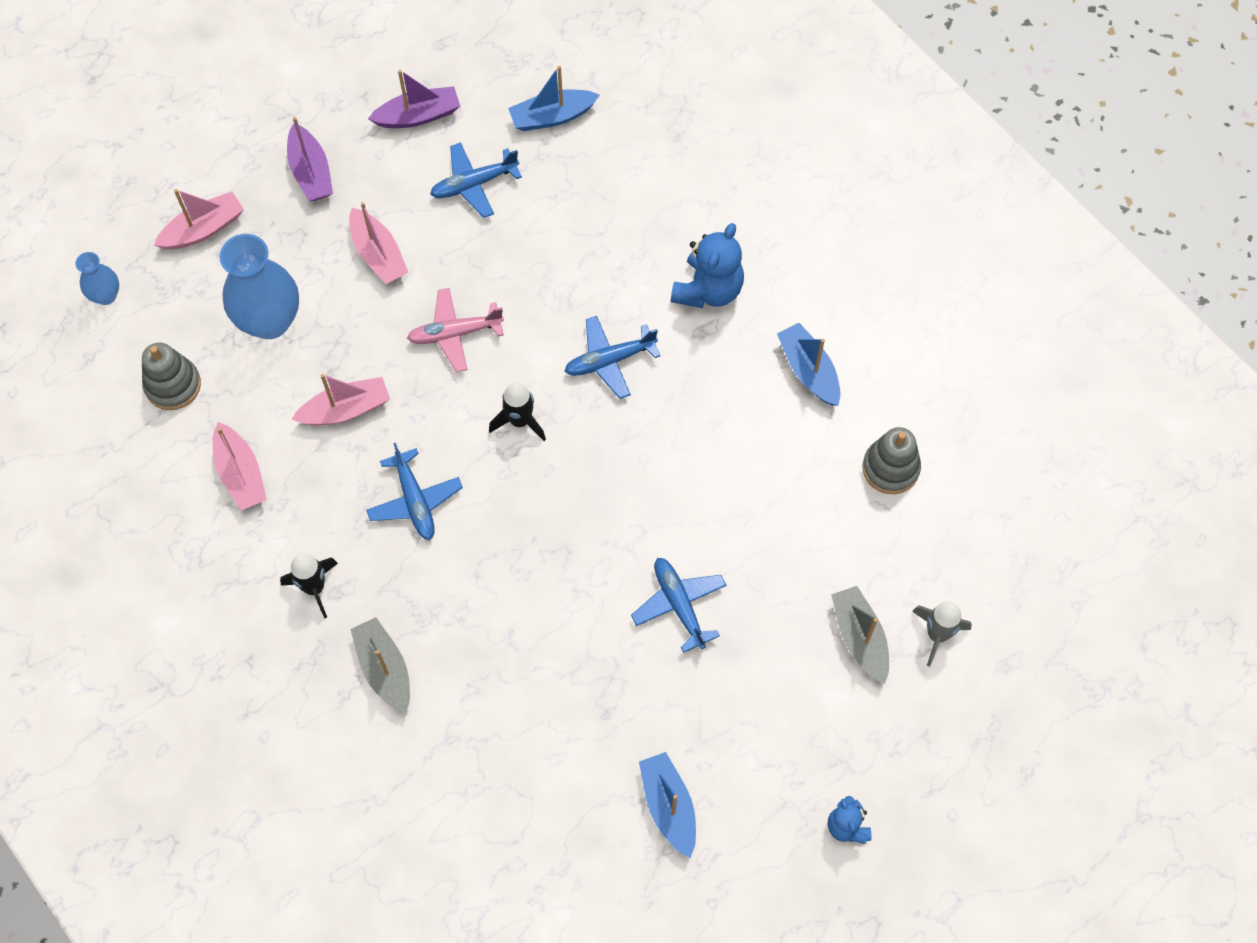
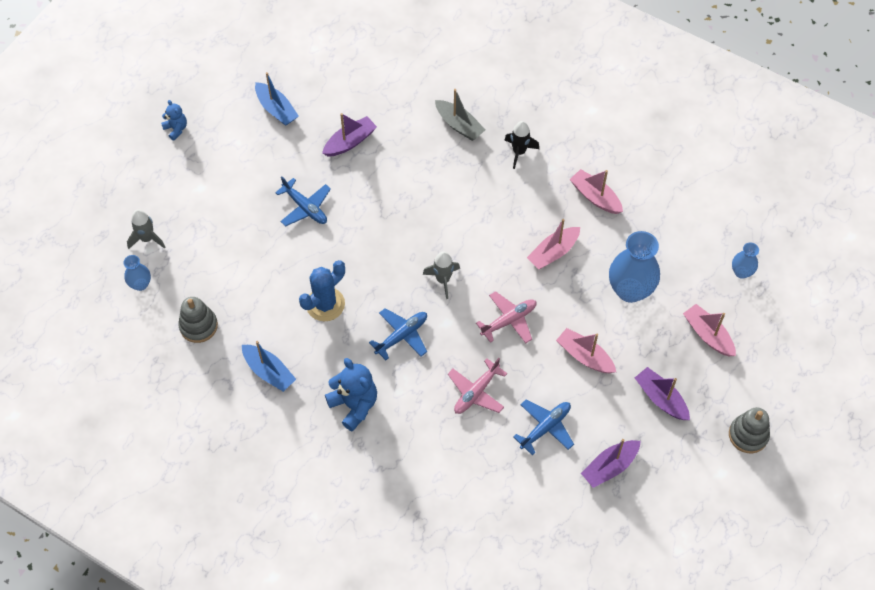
camera: 160 degrees right, 5 degrees down
(173, 385) = (665, 233): grey stacking toy -> grey stacking toy (748, 435)
(203, 229) = (708, 335): pink boat -> pink boat turned 105 degrees clockwise
(415, 501) = (485, 214): blue plane -> none
(520, 421) = (443, 280): black rocket -> grey rocket
(542, 255) = (476, 392): none -> pink plane
(552, 117) = (514, 499): blue boat -> none
(569, 699) = (350, 142): none -> purple boat
(700, 441) = (325, 304): none -> blue cactus
(708, 290) = (354, 405): blue teddy bear -> blue teddy bear turned 135 degrees clockwise
(859, 638) = (193, 223): grey boat -> none
(962, 561) = (140, 284): none -> blue vase

